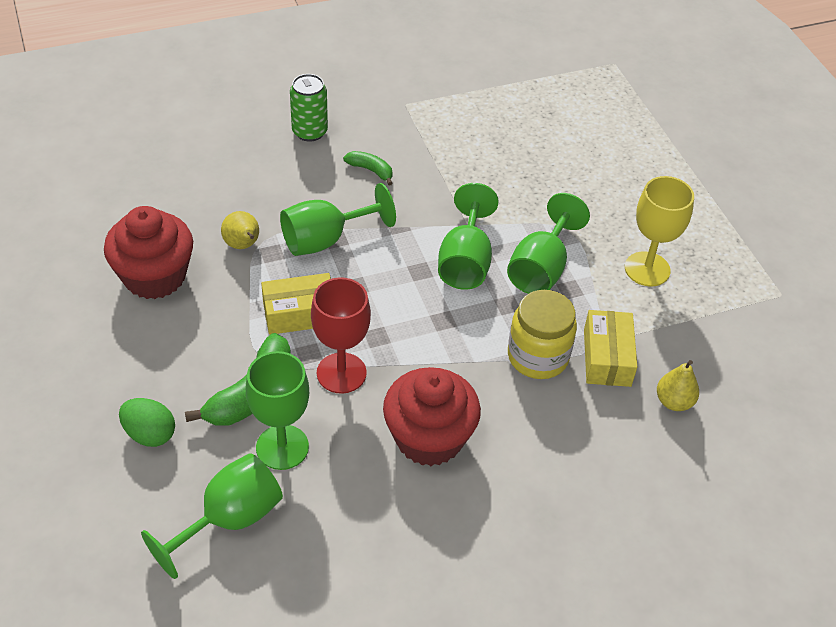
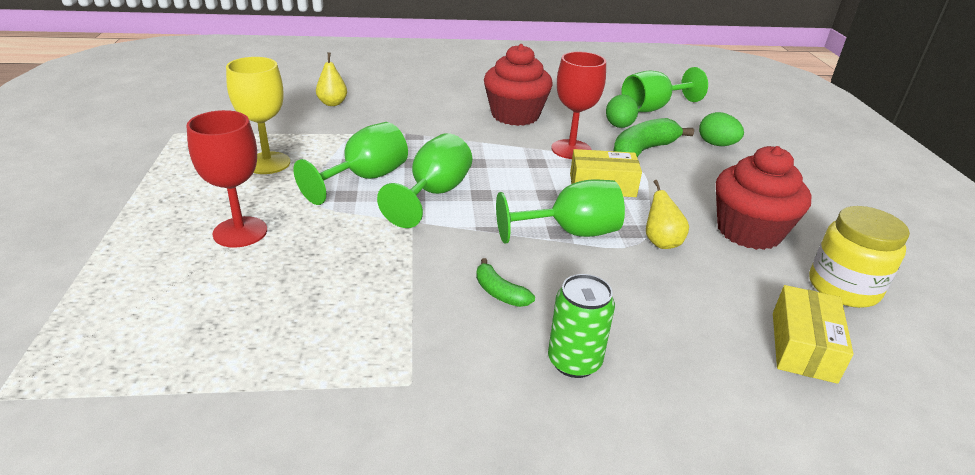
camera: 165 degrees left, 15 degrees down
(282, 447) = (619, 126): green goblet -> green egg
(537, 356) = (412, 134): yellow jar -> yellow jar (843, 288)
(594, 185) = (240, 232): none -> red goblet
(607, 357) = (358, 126): yellow box -> yellow box (803, 346)

